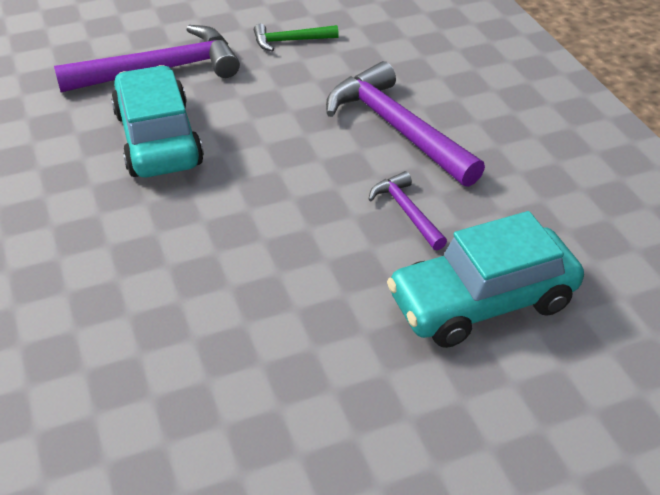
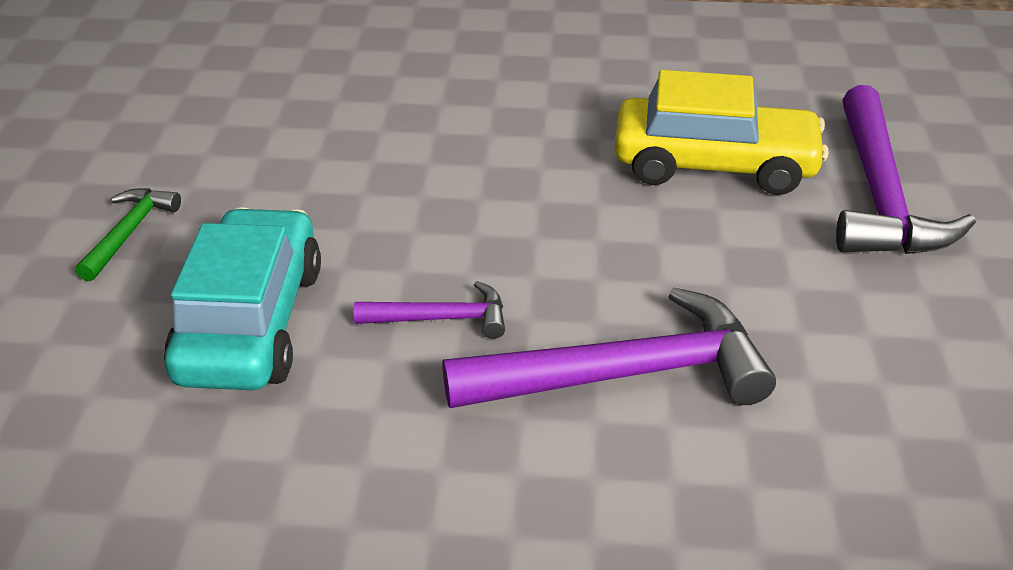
camera: 115 degrees right, 5 degrees down
(158, 139) = (714, 165): turquoise car -> yellow car
(290, 41) = (932, 336): green hammer -> green hammer (129, 232)

